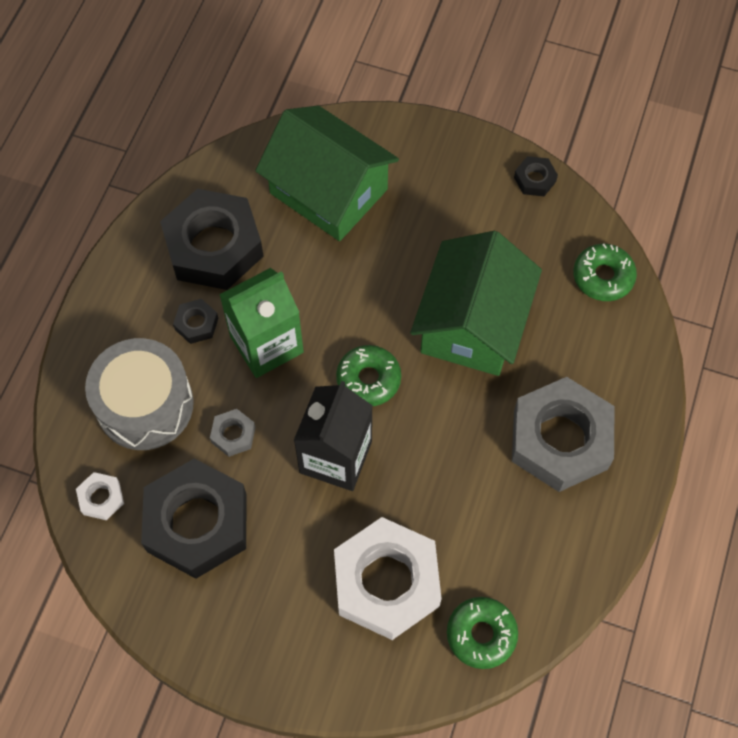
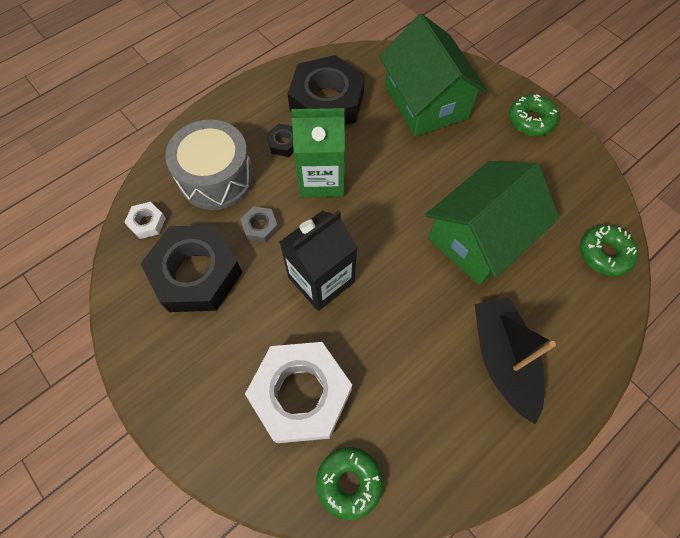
camera: 30 degrees right, 0 degrees up
(368, 379) = (378, 238): green donut -> green donut (530, 120)
(534, 179) = (584, 160): black nut -> none
(560, 439) = (502, 359): grey nut -> black boat

